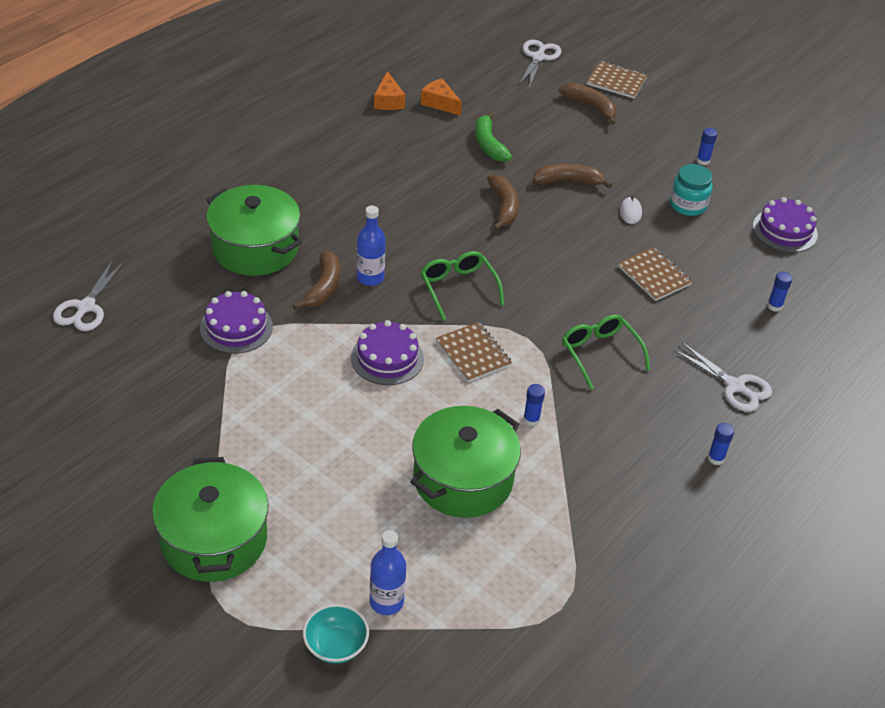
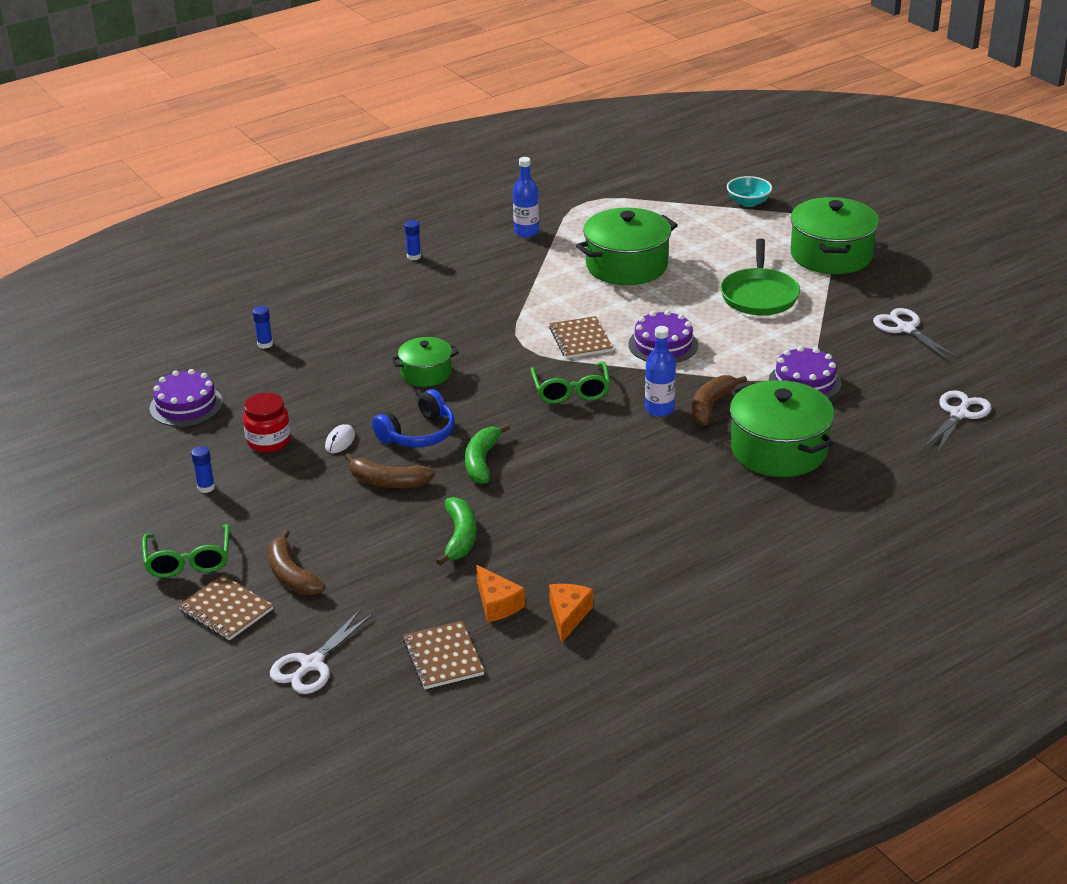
camera: 160 degrees left, 10 degrees down
(296, 449) = (759, 295): none -> green pan
(386, 602) = (708, 216): blue bottle -> blue bottle (526, 232)
(503, 207) = (482, 461): brown banana -> green banana
(531, 419) = (551, 292): blue glue stick -> none
(570, 226) = (418, 434): none -> blue headphones
(599, 353) = (462, 328): green glasses -> green glasses (188, 561)
(602, 291) = (426, 373): none -> green pot
(654, 275) = (362, 380): brown notebook -> brown notebook (443, 657)
(688, 205) = (269, 441): turquoise jar -> red jar
(735, 386) = (358, 295): white scissors -> white scissors (906, 329)

